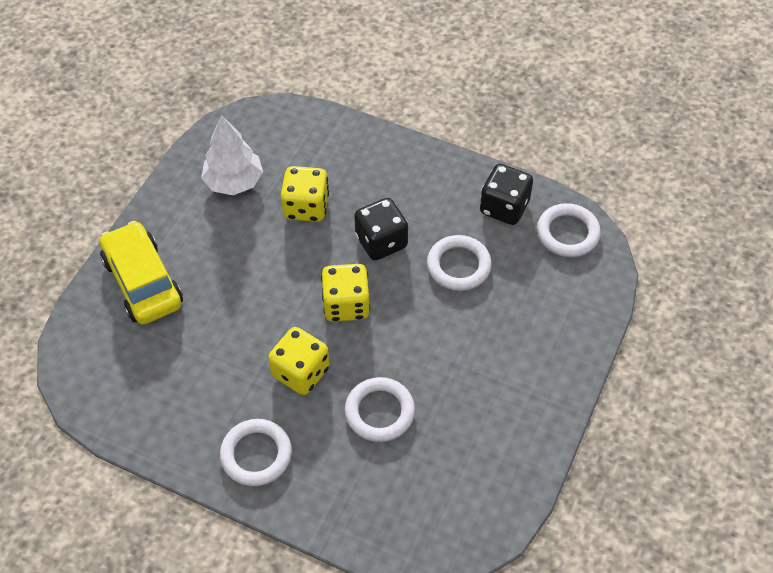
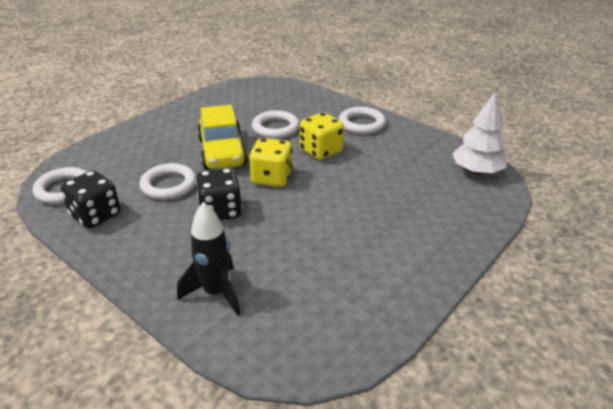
camera: 165 degrees left, 20 degrees down
(143, 282) = (443, 220): yellow car -> yellow car (222, 152)
(234, 182) = (345, 288): white tree -> white tree (477, 171)
(306, 207) = (276, 250): yellow dice -> none
(341, 154) = (216, 293): none -> black rocket

